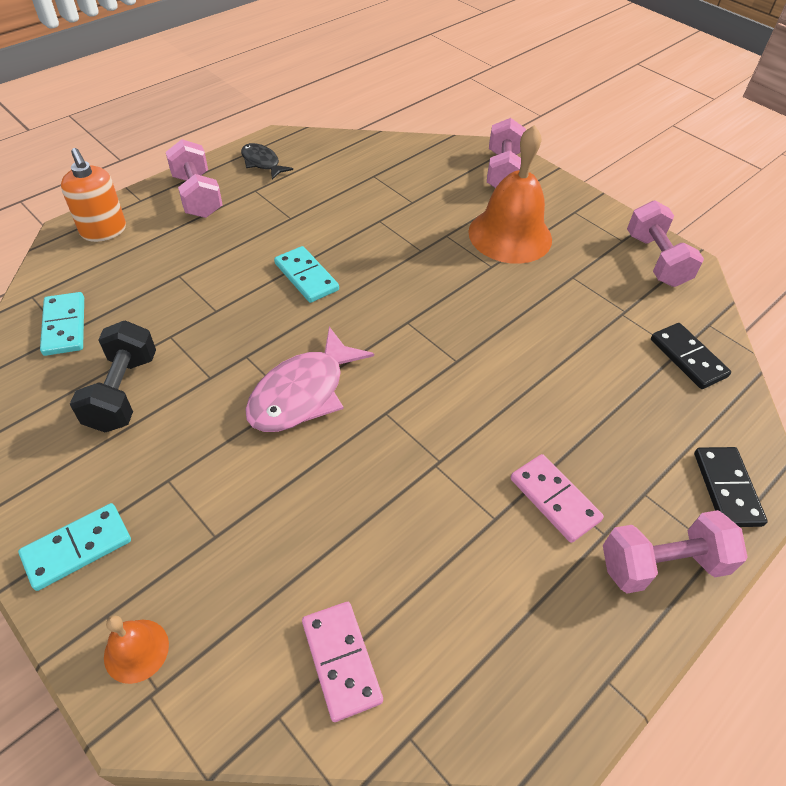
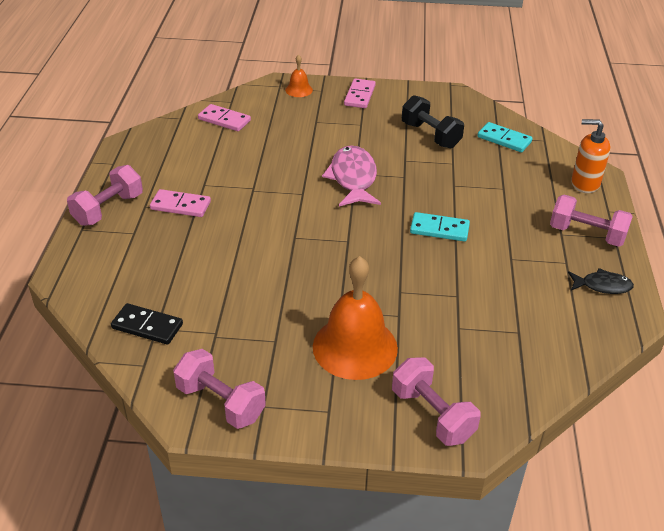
camera: 140 degrees right, 10 degrees down
(77, 548) = (359, 95): turquoise domino -> pink domino
(726, 488) = (86, 259): black domino -> none

